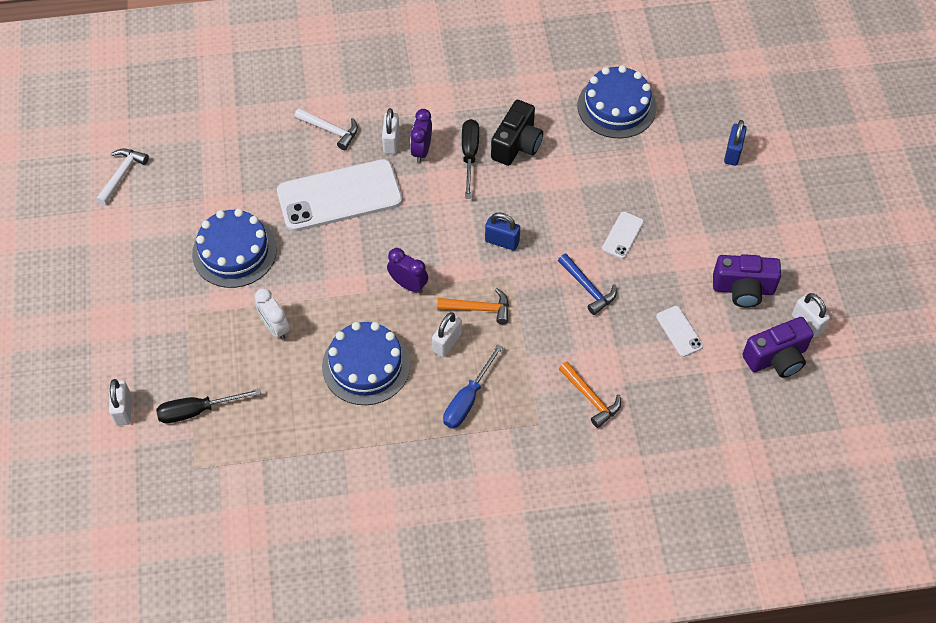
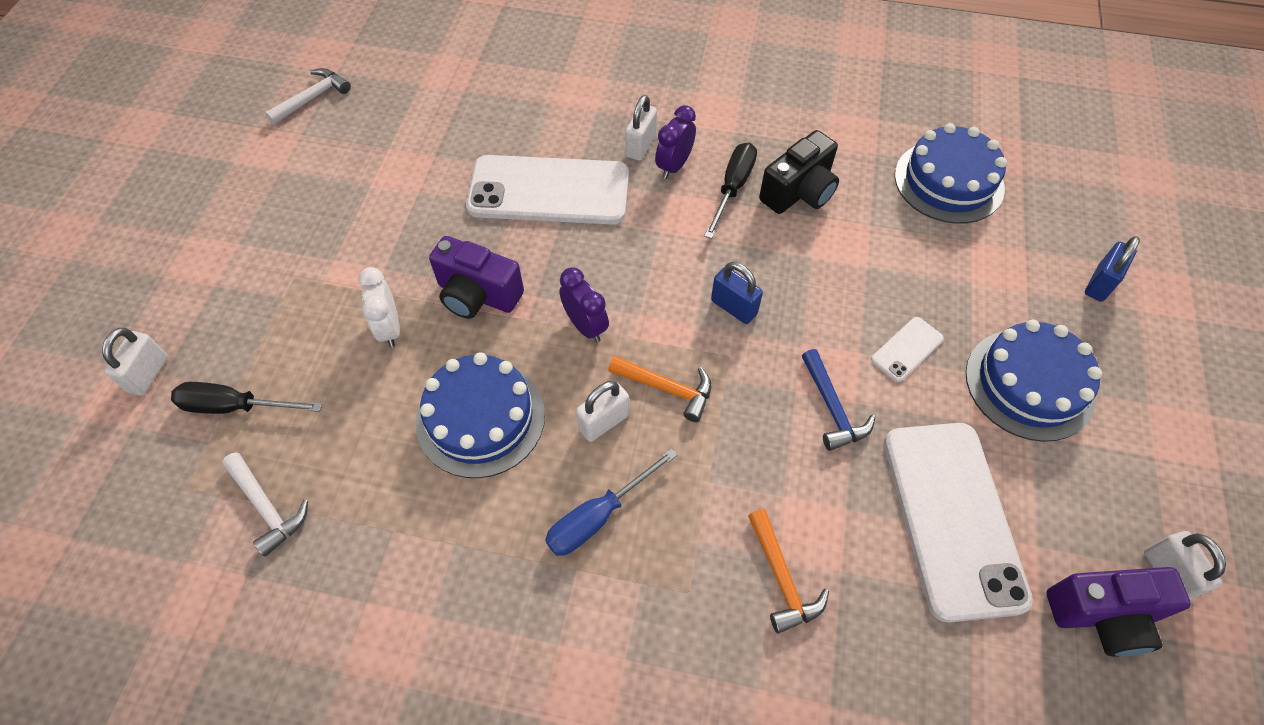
camera: 20 degrees right, 0 degrees up
(234, 251) = (390, 219): blue cake -> blue cake (1029, 384)
(330, 130) = (573, 114): white hammer -> white hammer (267, 508)
(679, 331) = (952, 518): white phone -> white phone, size x2.33
(743, 289) = (1071, 484): purple camera -> purple camera (477, 295)

